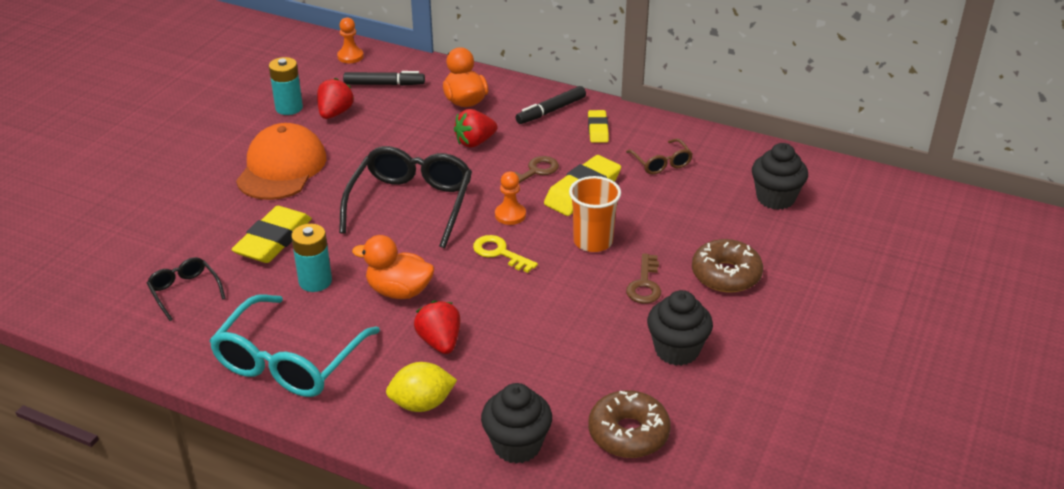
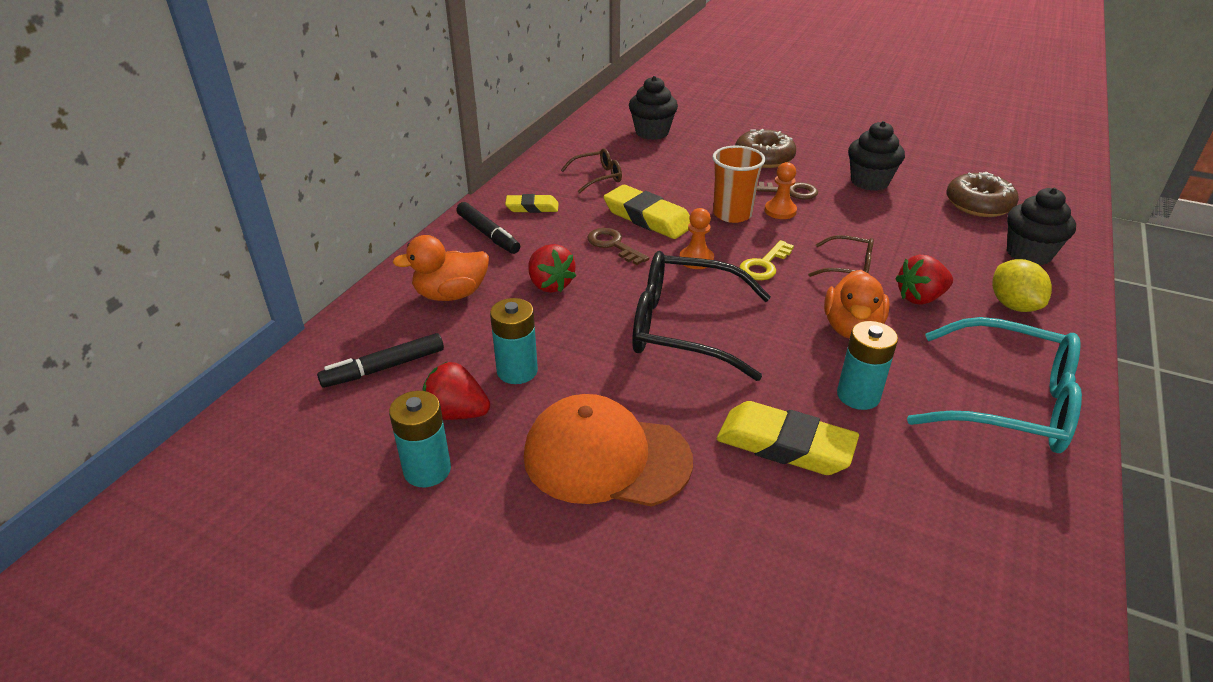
camera: 90 degrees left, 0 degrees up
(184, 291) = (929, 527): black glasses -> none
(350, 56) = (279, 411): orange pawn -> orange pawn (780, 211)
(372, 133) = (517, 371): none -> turquoise battery
(384, 84) = (384, 368): black marker -> black marker turned 120 degrees counterclockwise
(494, 304) = (848, 267): none -> brown glasses

